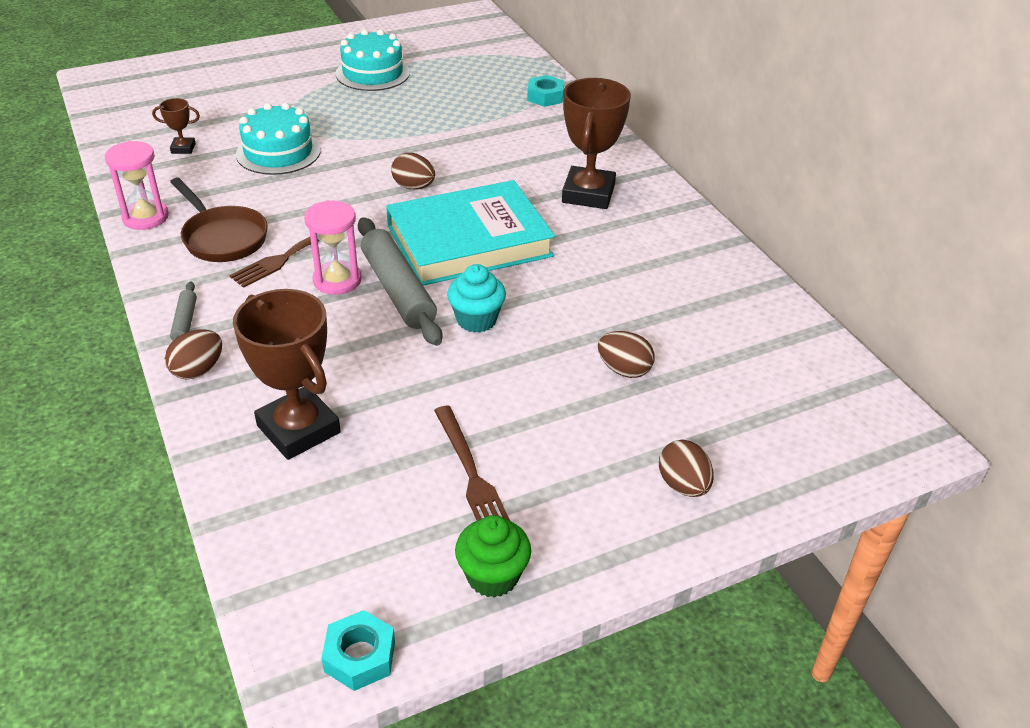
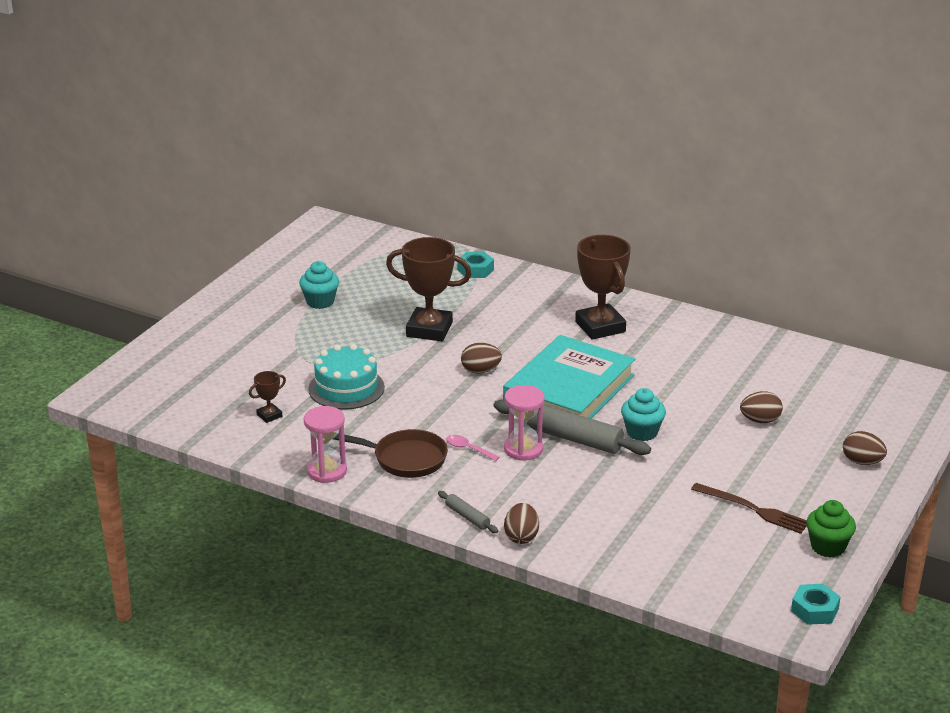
camera: 35 degrees left, 10 degrees down
(290, 255) = (468, 449): brown fork -> pink spoon
(299, 429) = (630, 535): brown trophy -> brown trophy (429, 329)
(372, 73) = (320, 302): turquoise cake -> turquoise cupcake

